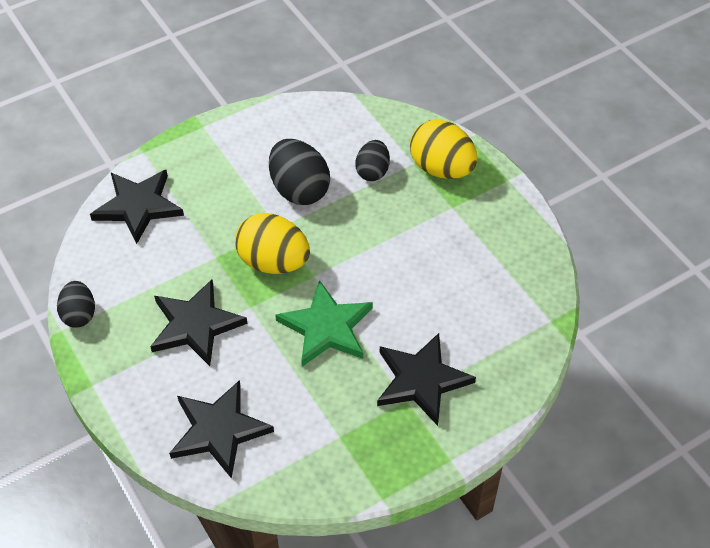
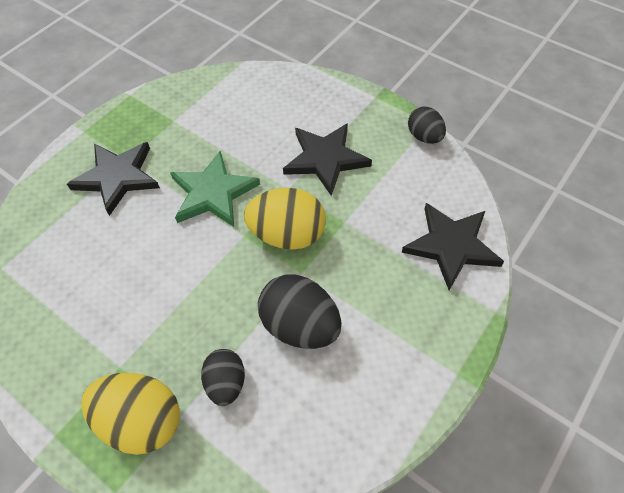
camera: 160 degrees right, 5 degrees up
(219, 430) = (264, 98): black star -> none

